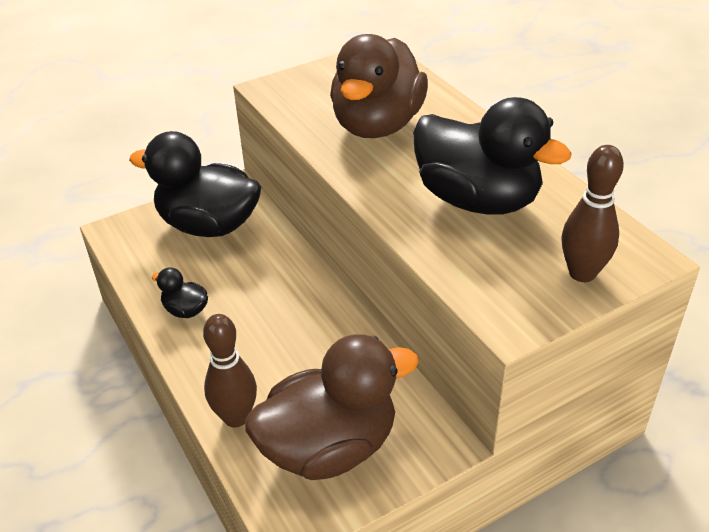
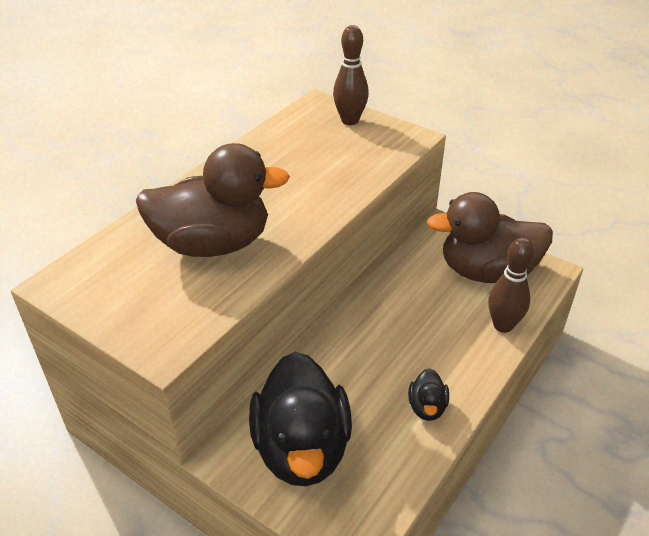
camera: 115 degrees left, 0 degrees up
(329, 447) = (487, 272): brown duck -> brown duck turned 45 degrees counterclockwise
(477, 200) = (298, 169): black duck -> none

